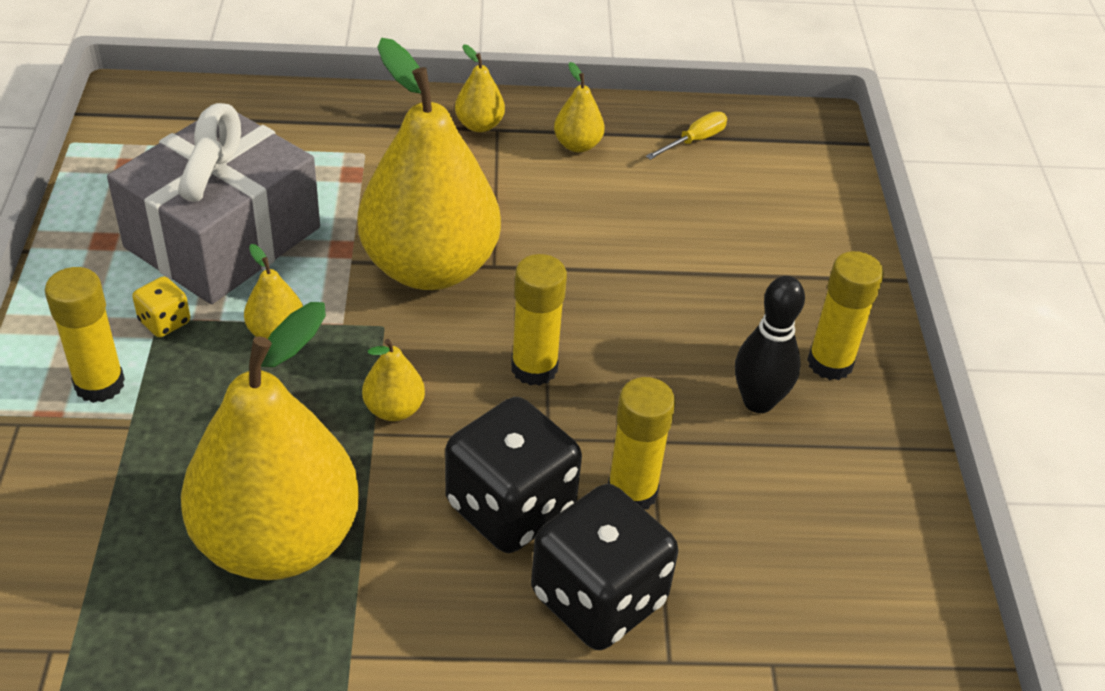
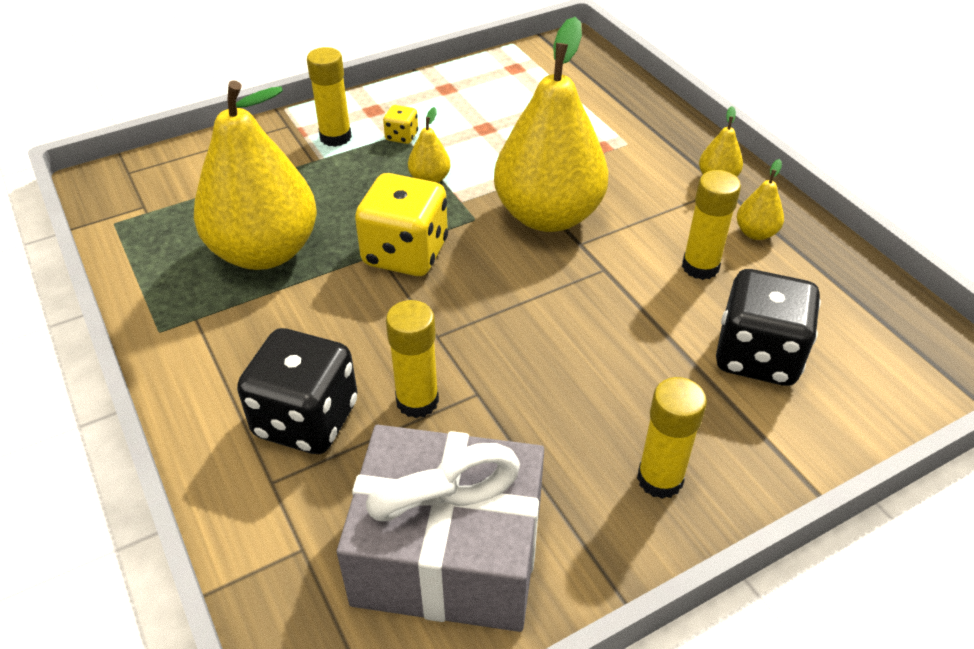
camera: 65 degrees right, 0 degrees up
(223, 237) = (490, 125): grey gift -> grey gift (448, 553)
(394, 409) = (405, 253): yellow pear -> yellow dice
(510, 507) = (359, 342): black dice -> black dice (757, 356)
(534, 368) = (497, 303): yellow glue stick -> yellow glue stick (700, 267)
(694, 141) = (843, 294): yellow screwdriver -> none
(758, 401) = (571, 444): black bowling pin -> none

